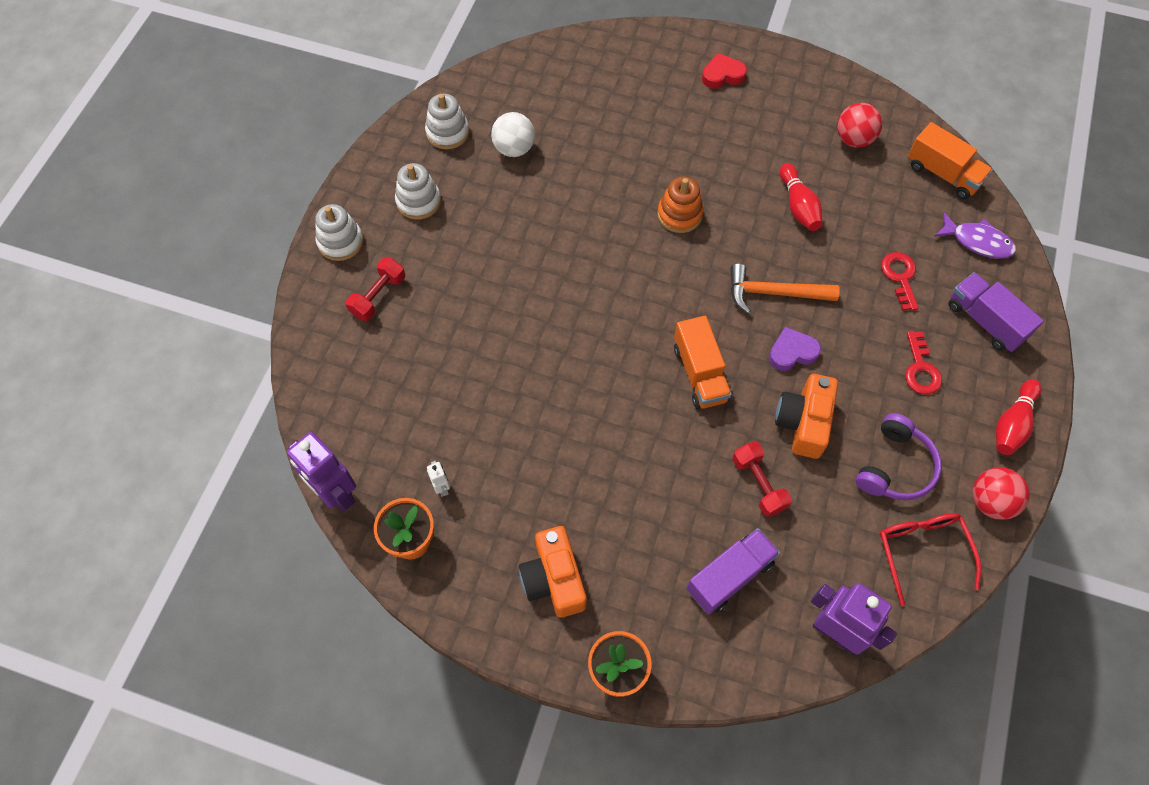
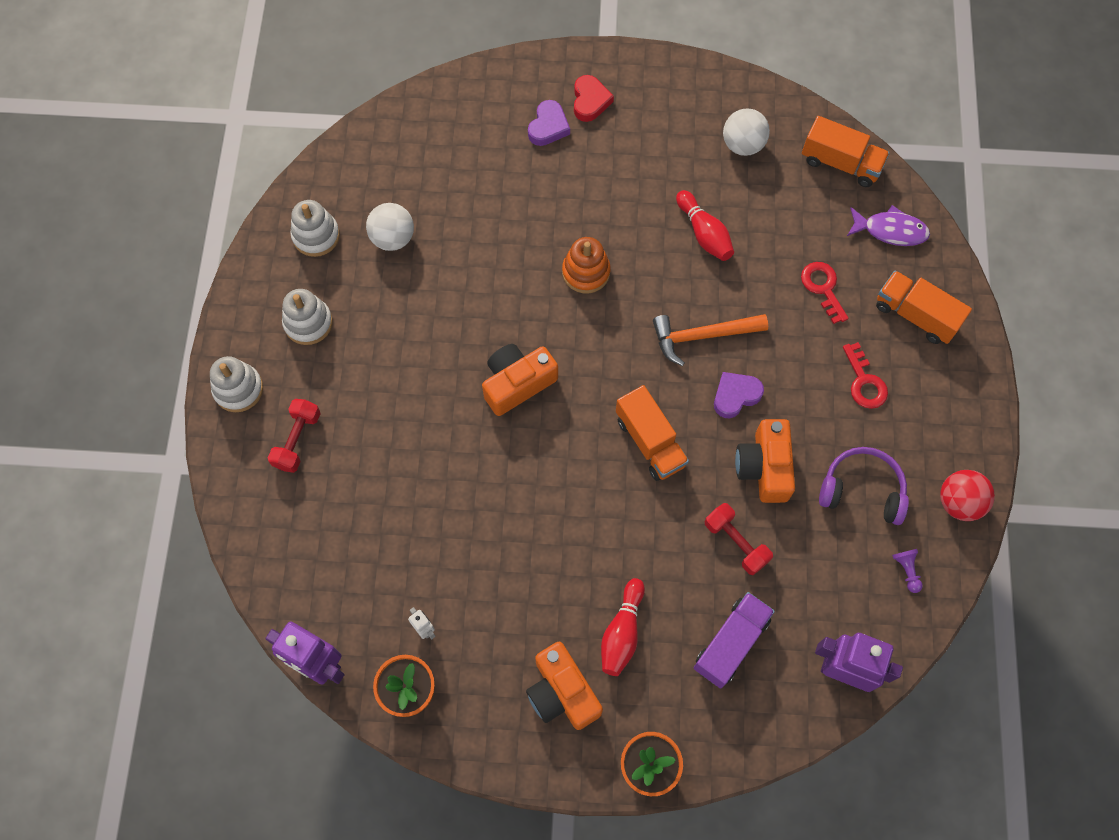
camera: 15 degrees left, 5 degrees up
(590, 294) = (517, 383): none -> orange camera
(679, 88) = (548, 127): none -> purple heart
(722, 75) = (590, 101): red heart -> red heart turned 120 degrees clockwise
(853, 139) = (742, 145): red ball -> white ball
(895, 466) = (862, 490): purple headphones -> purple headphones turned 90 degrees counterclockwise
(922, 552) = (906, 570): red glasses -> purple pawn
(985, 321) = (915, 315): purple truck -> orange truck
(1012, 424) = (963, 417): red bowling pin -> red bowling pin (622, 632)

